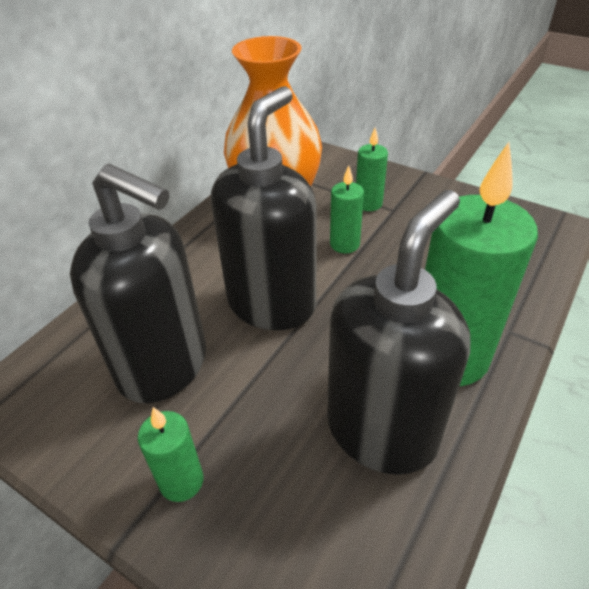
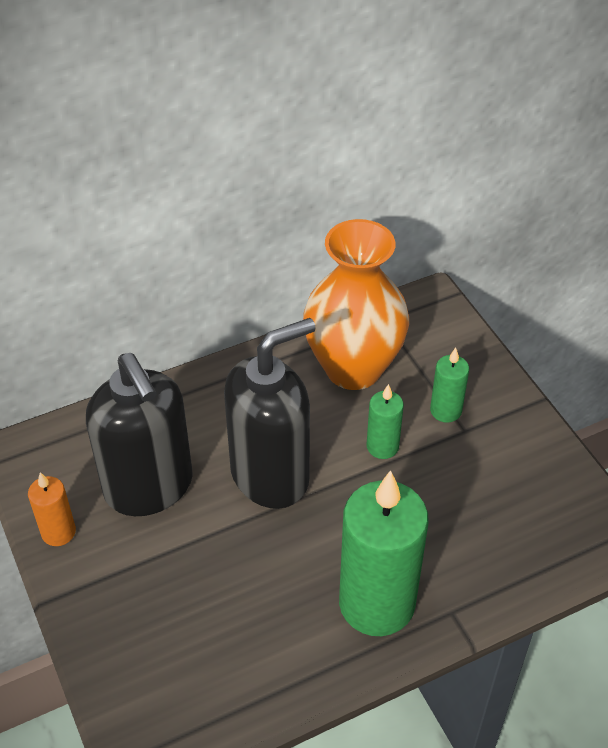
camera: 30 degrees right, 5 degrees up
(90, 457) = (58, 532): none -> orange candle
(181, 481) = (107, 584): green candle -> none
(382, 430) = (270, 631): black soap dispenser -> none

